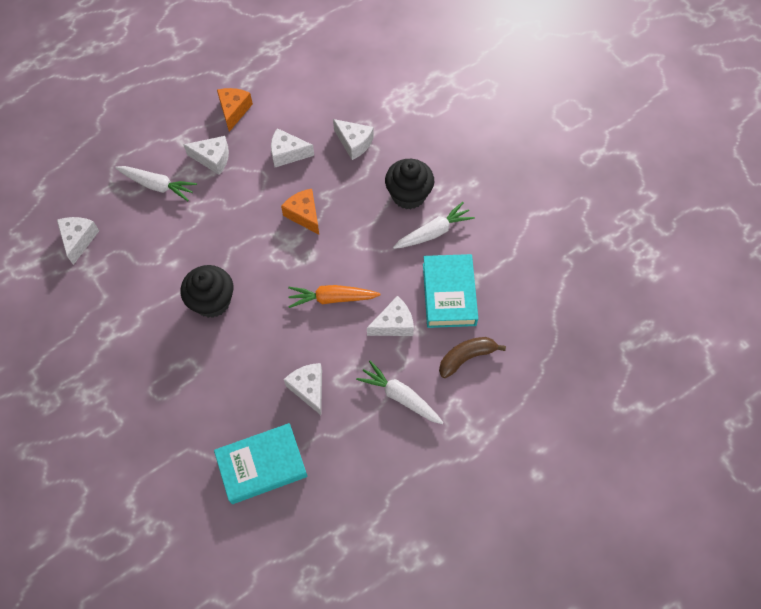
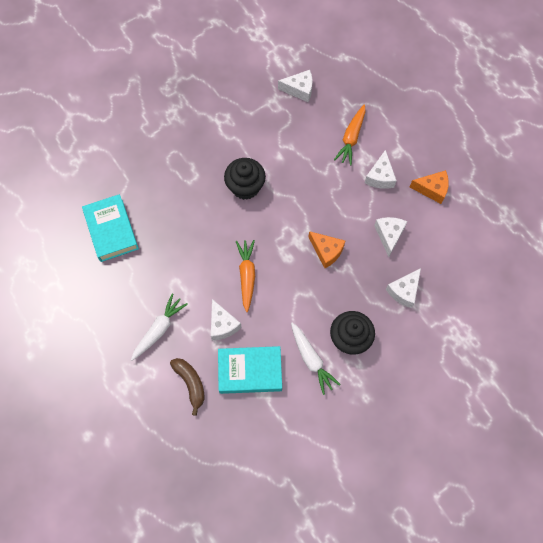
camera: 90 degrees right, 5 degrees up
(157, 185) = (351, 138): white carrot -> orange carrot
(304, 215) = (326, 251): orange cheese -> orange cheese turned 75 degrees clockwise
(308, 389) = (169, 260): white cheese -> none

